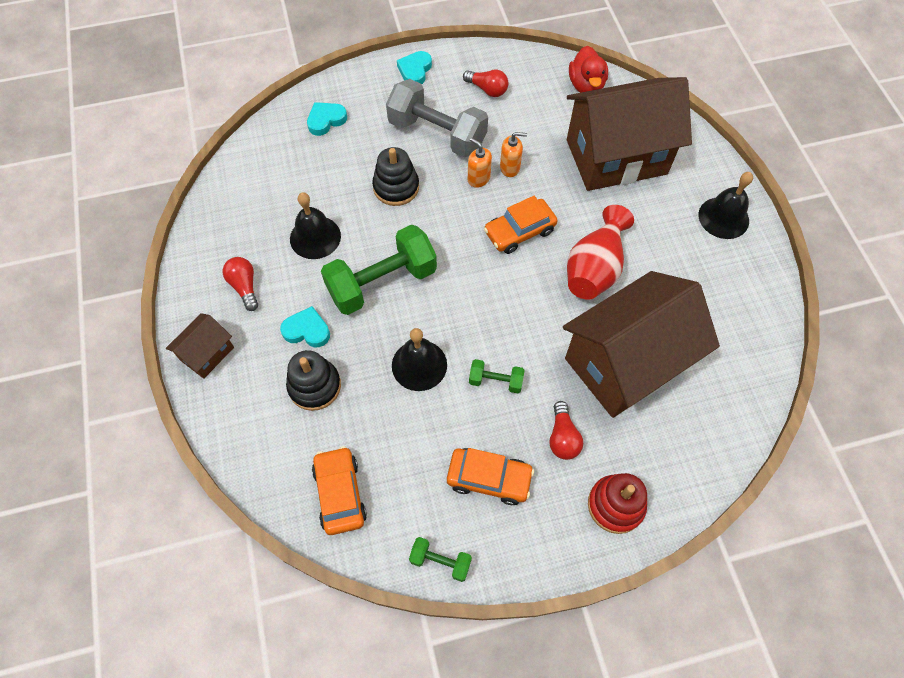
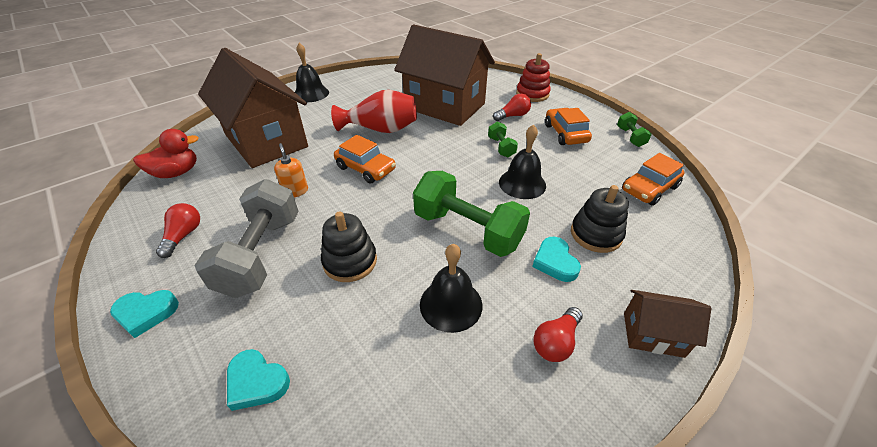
camera: 115 degrees left, 20 degrees down
(478, 178) = (316, 206): orange soap dispenser -> none

